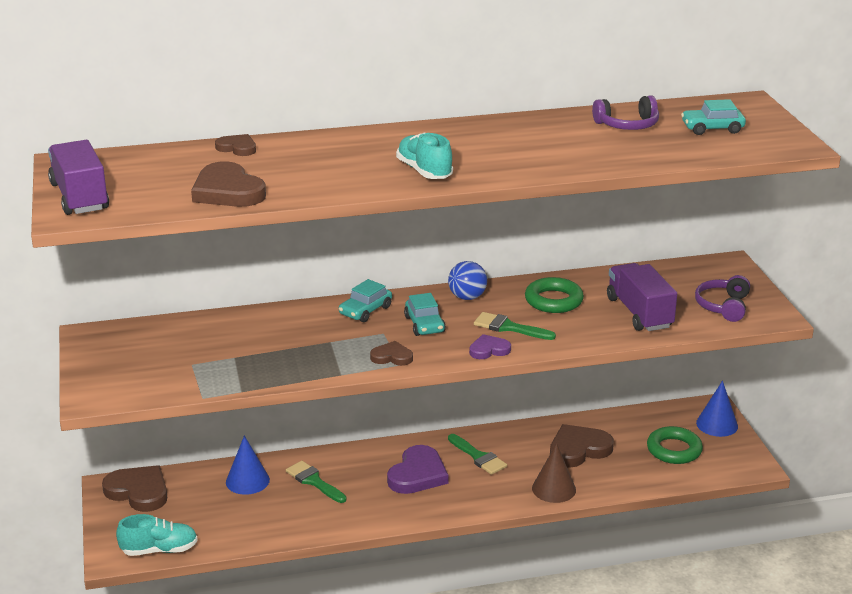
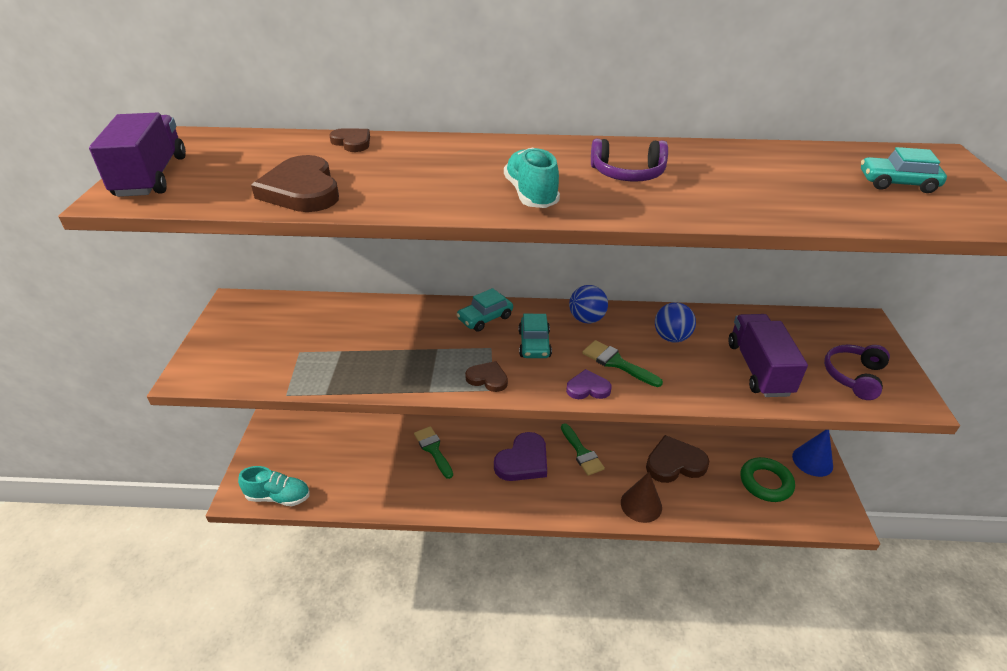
camera: 15 degrees right, 10 degrees up
(138, 491) = (291, 430): brown heart -> none
(247, 481) = (380, 437): blue cone -> none
(553, 300) = (671, 337): green ring -> blue ball
(627, 125) = (790, 167): purple headphones -> purple headphones (628, 174)

